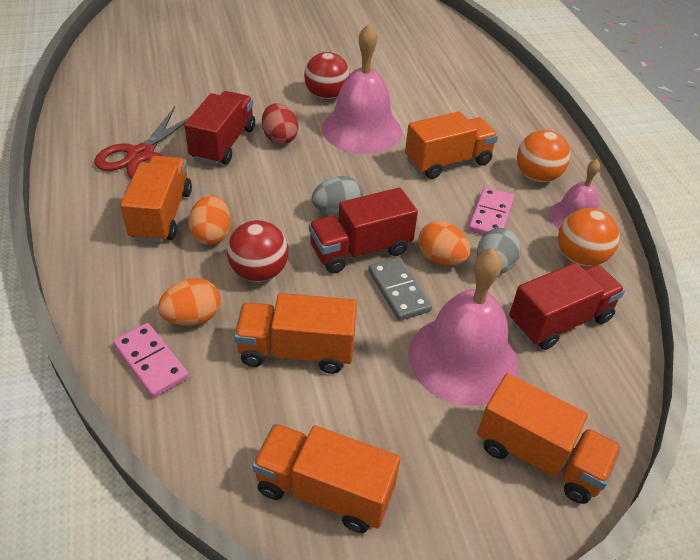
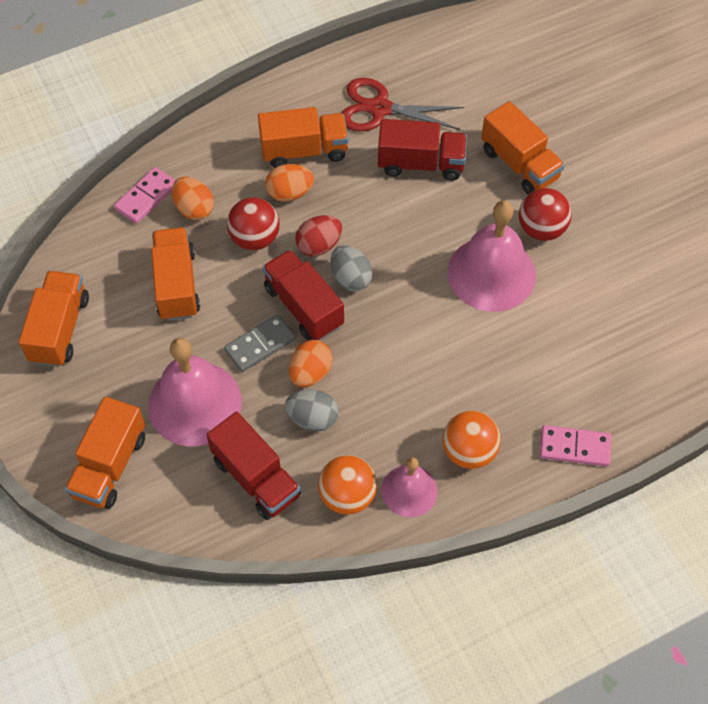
camera: 80 degrees right, 15 degrees up
(280, 138) = (447, 206): red egg -> red egg (319, 245)
(448, 162) = (463, 362): orange truck -> orange truck (519, 164)
(490, 215) = (387, 410): pink domino -> pink domino (574, 447)

